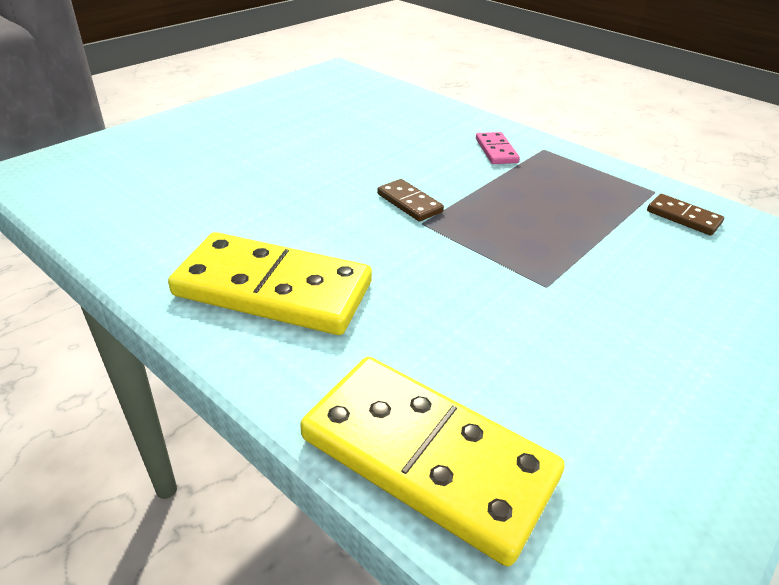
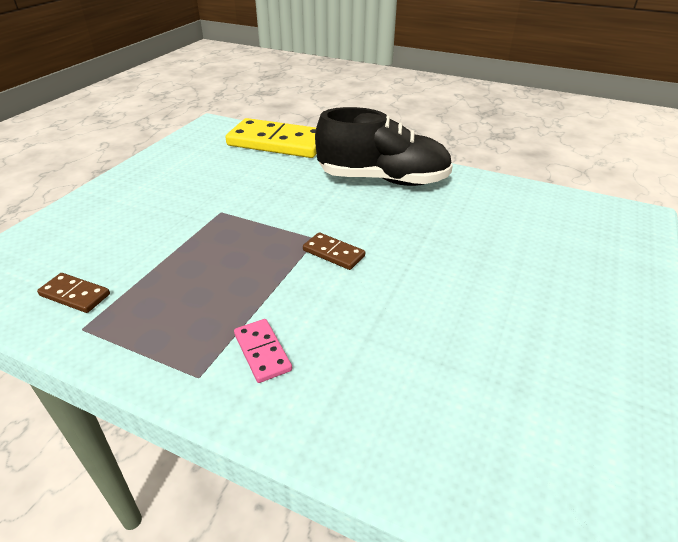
camera: 165 degrees right, 0 degrees up
(273, 289) = (383, 180): yellow domino -> black shoe

